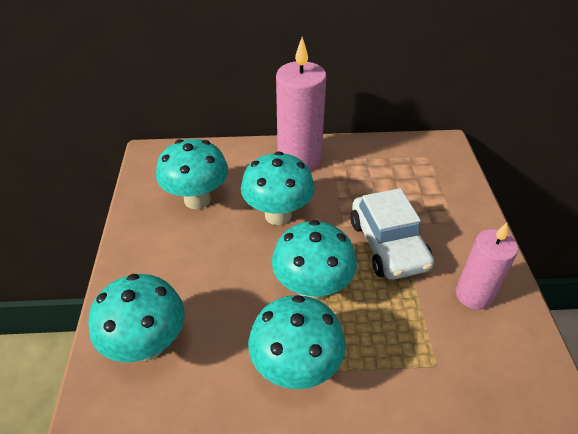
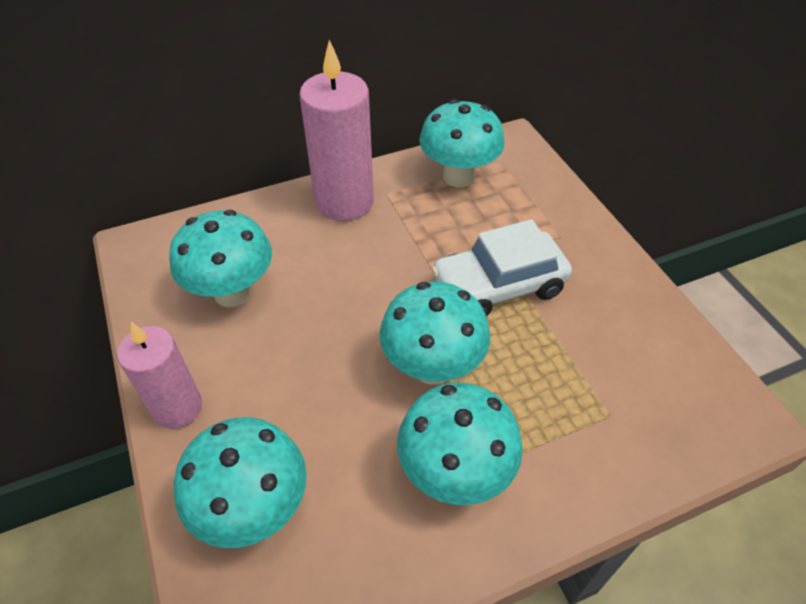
camera: 20 degrees left, 5 degrees up
(278, 215) = (349, 284): turquoise mushroom -> turquoise mushroom (458, 177)
(388, 245) = (498, 285): white car -> white car turned 105 degrees clockwise
(473, 295) = (617, 318): pink candle -> pink candle (178, 408)

